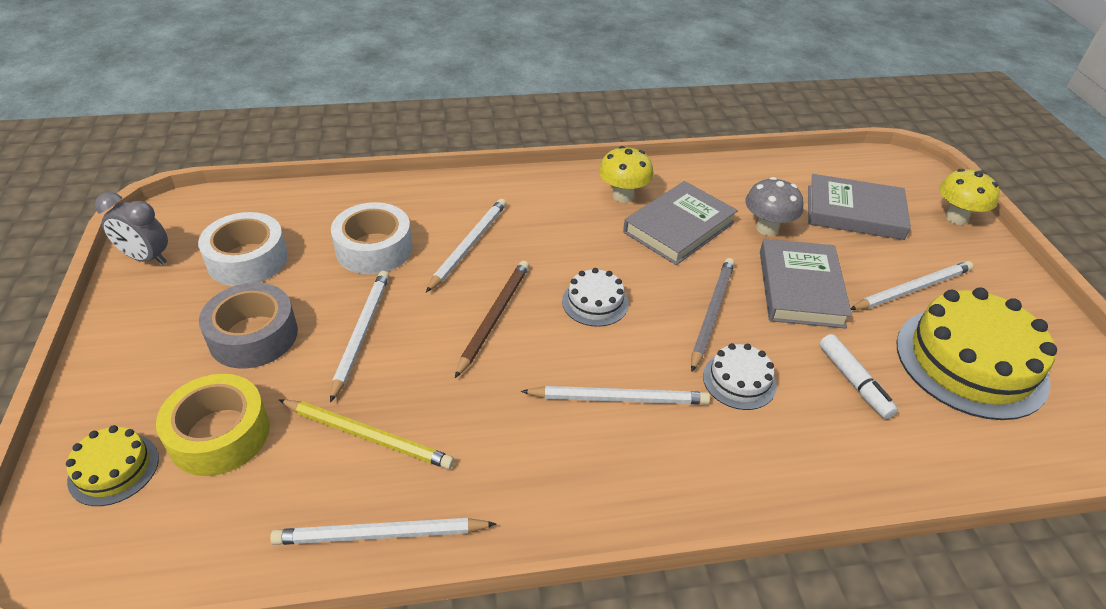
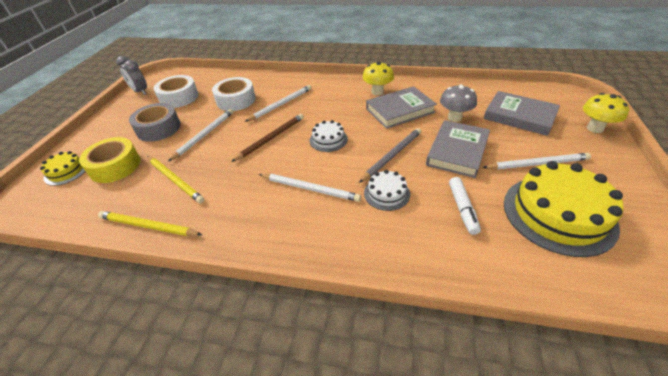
camera: 25 degrees right, 0 degrees up
(380, 535) = (148, 226): white pencil -> yellow pencil

